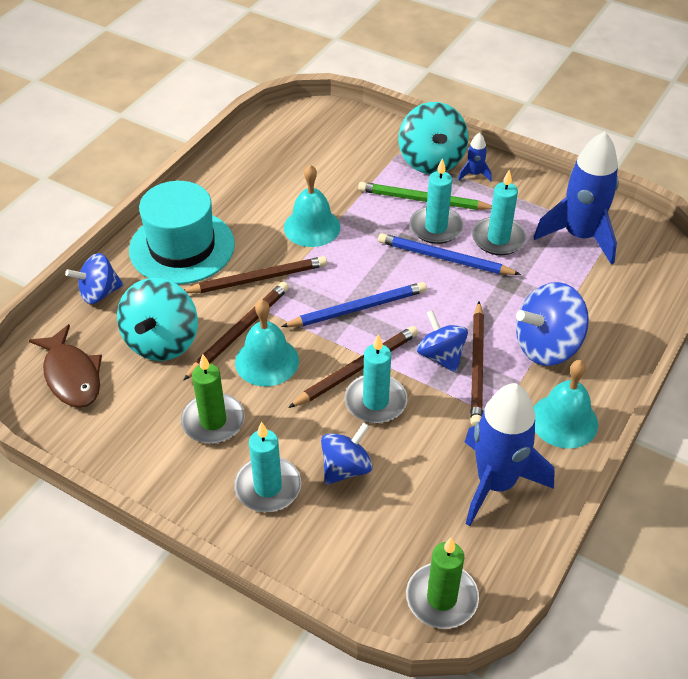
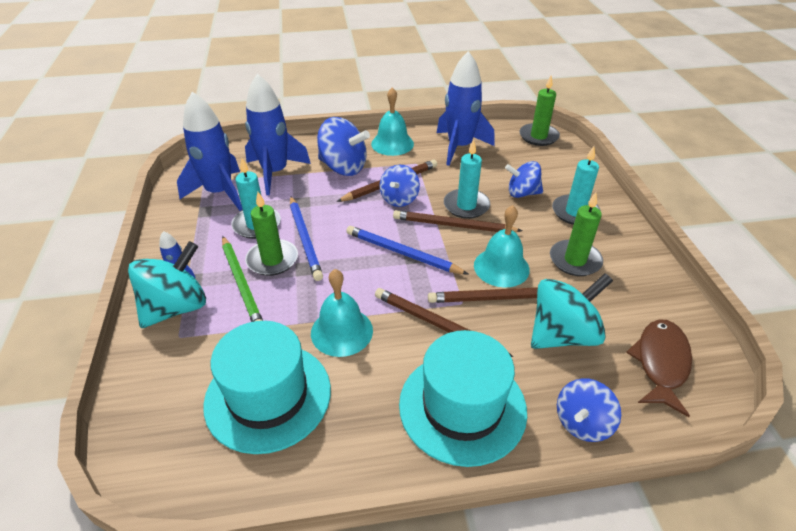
camera: 130 degrees left, 5 degrees down
(99, 293) = (582, 423): blue spinning top -> blue spinning top turned 105 degrees clockwise
(298, 171) = (268, 396): none -> turquoise hat
(436, 227) = (272, 260): turquoise candle -> green candle
(585, 288) = (275, 173): none -> blue rocket

